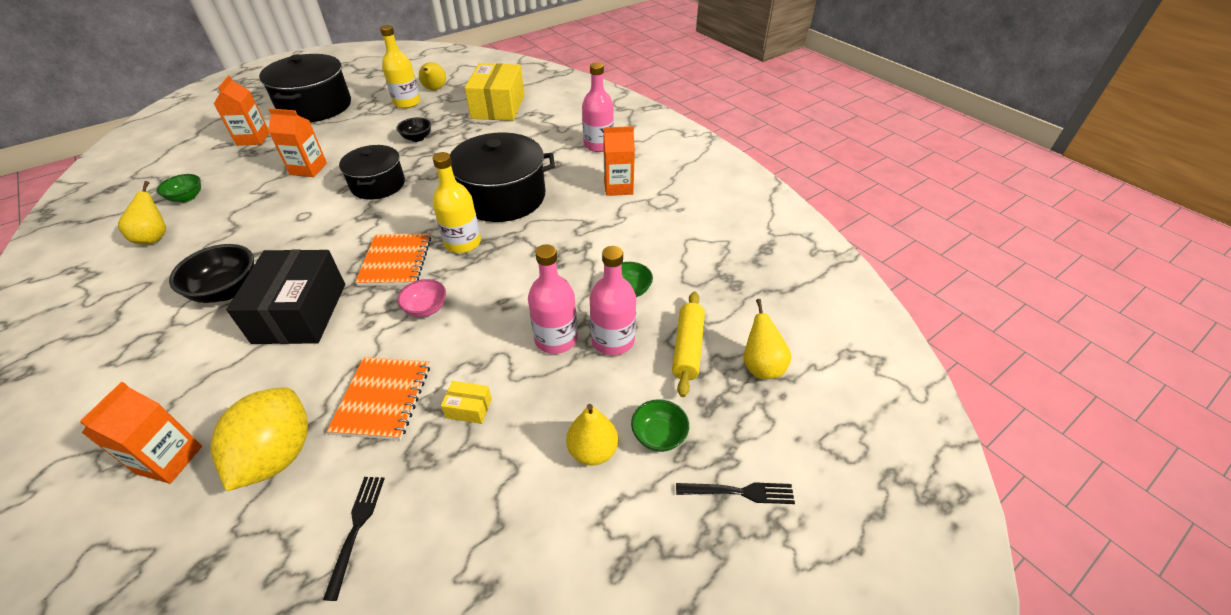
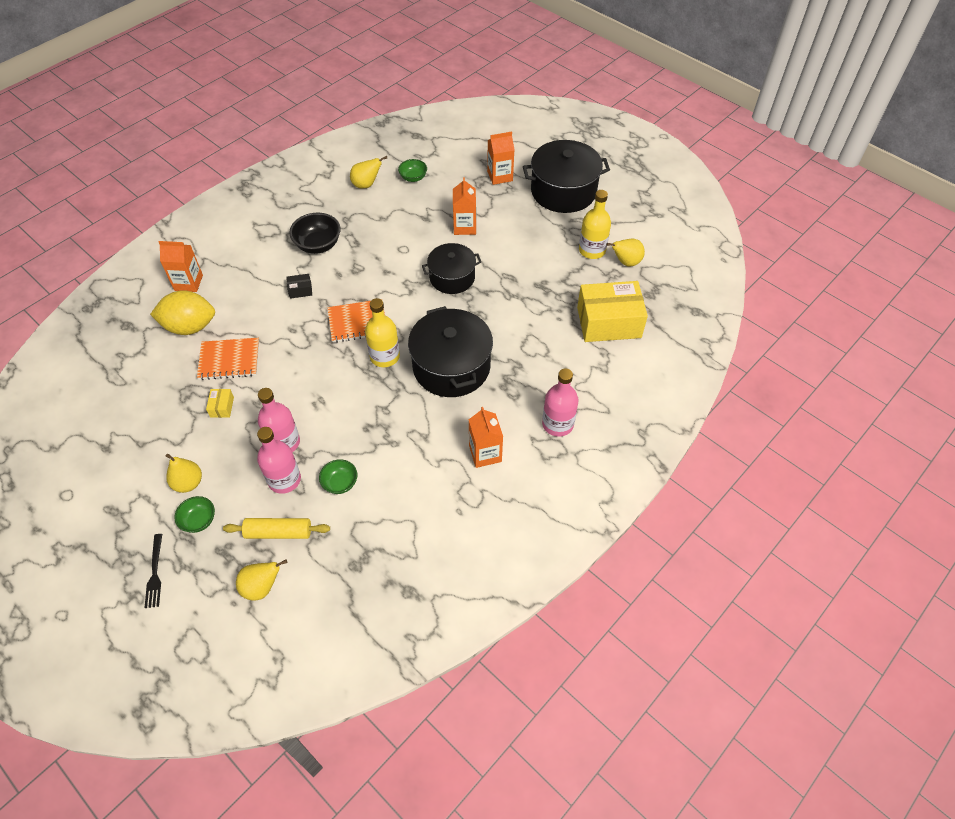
camera: 80 degrees right, 10 degrees up
(300, 313) = (300, 290): black box -> black box, size x0.40
(356, 528) = (143, 379): black fork -> none
(417, 138) = (530, 279): black bowl -> none
(426, 309) = (309, 356): pink bowl -> none

